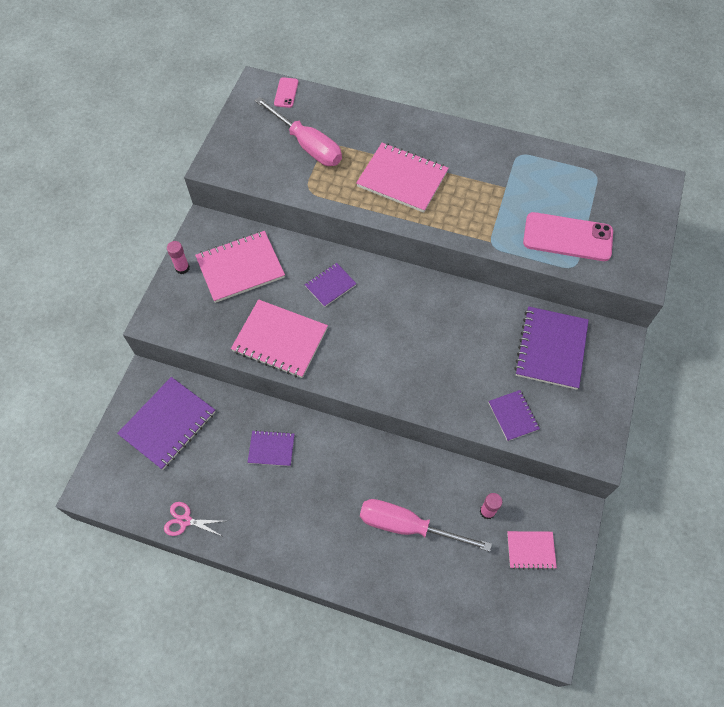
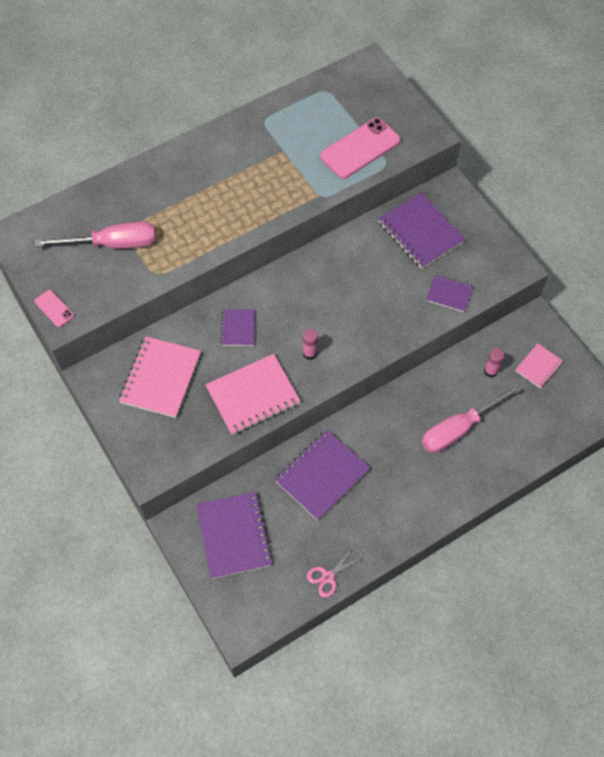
camera: 50 degrees left, 0 degrees up
(182, 268) = (119, 420): pink glue stick -> pink glue stick (309, 353)
(271, 449) = (322, 475): purple notebook -> purple notebook, size x1.83
(286, 93) = (43, 221): pink phone -> pink phone (54, 308)
(402, 179) = (210, 207): pink notebook -> none

